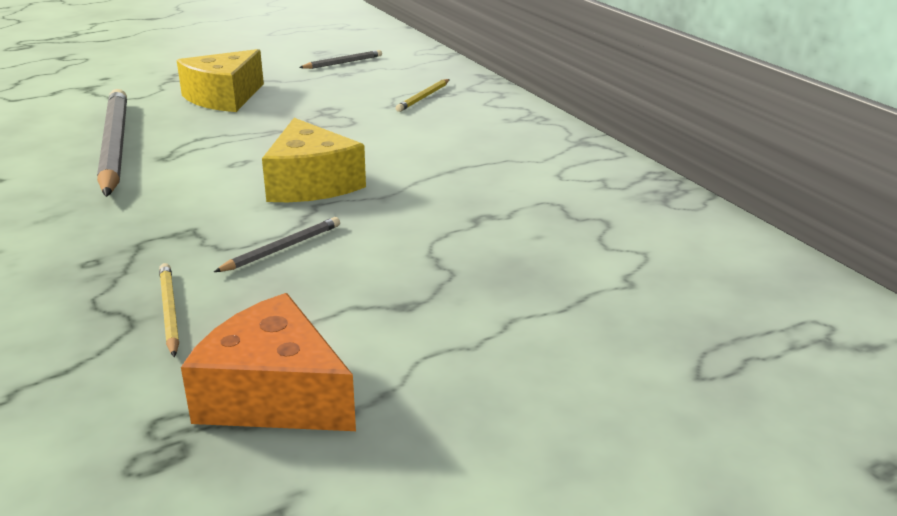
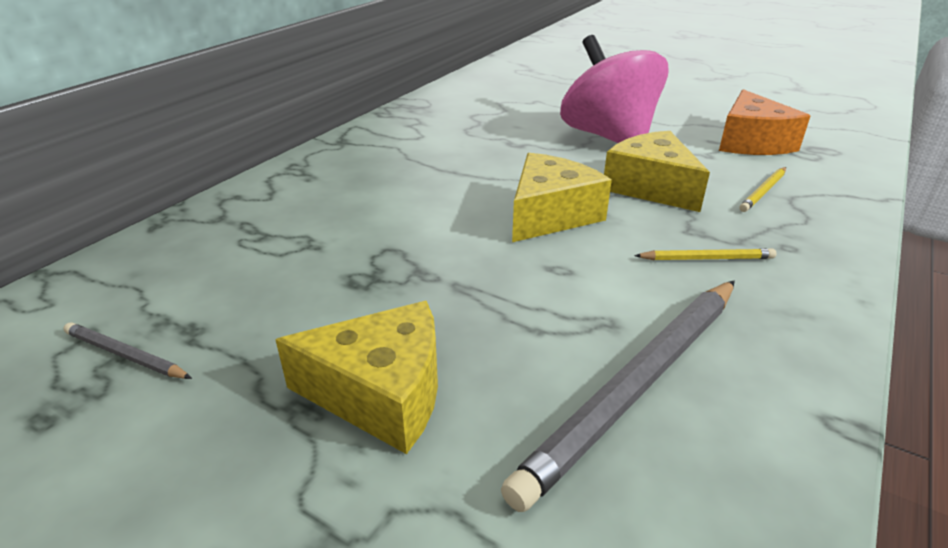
camera: 120 degrees left, 5 degrees up
(282, 248) = (651, 187): grey pencil -> yellow cheese
(423, 97) = (270, 234): yellow pencil -> yellow pencil (706, 258)
(435, 282) = (608, 137): none -> pink spinning top

